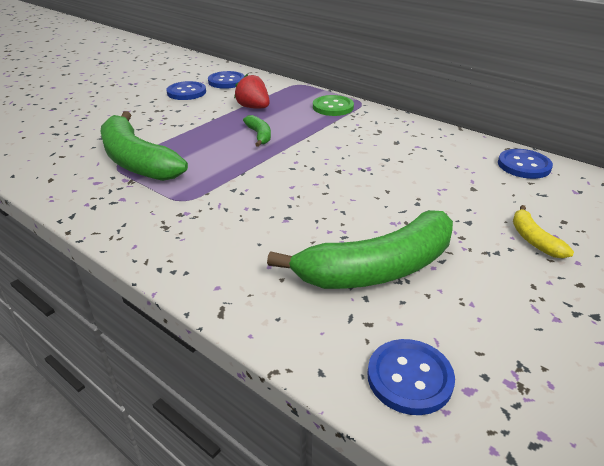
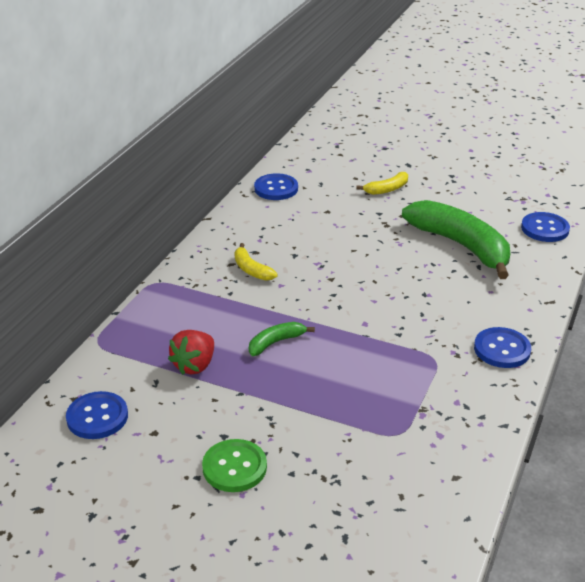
camera: 105 degrees left, 0 degrees up
(137, 161) = (380, 420): green banana -> none
(186, 92) = (153, 448): blue button -> blue button (502, 349)
(333, 107) = (175, 301): green button -> green button (234, 467)
(367, 137) = (251, 269): none -> yellow banana

